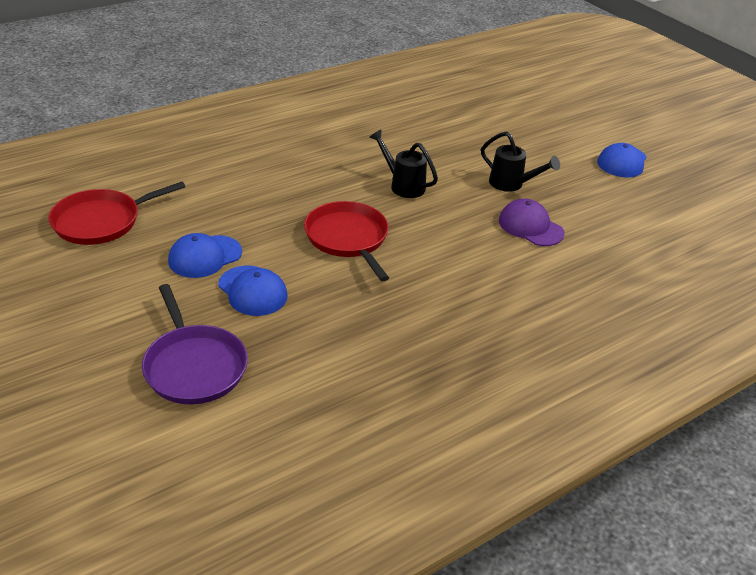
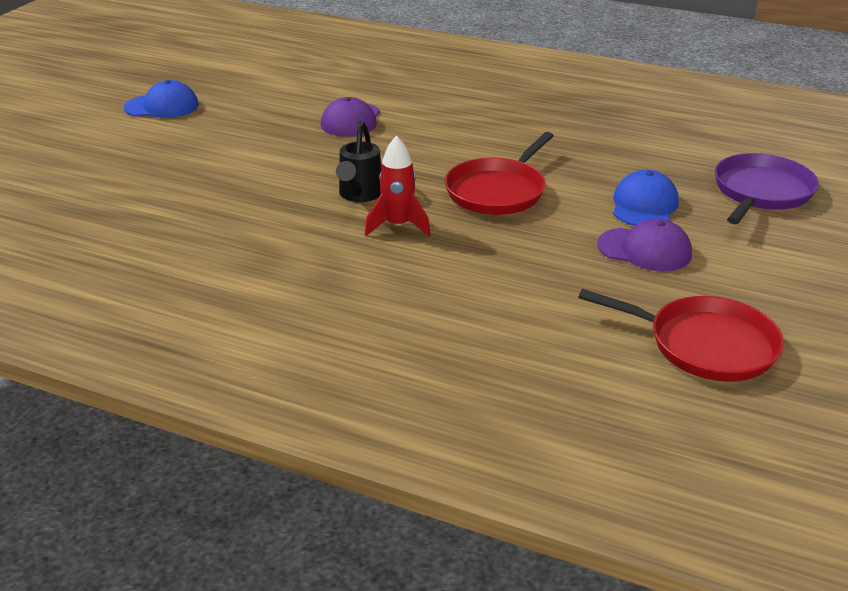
camera: 120 degrees left, 5 degrees down
(205, 256) = (644, 250): blue cap -> purple cap
(348, 183) = (398, 226): none -> red rocket
(511, 184) = (281, 144): black watering can -> none

